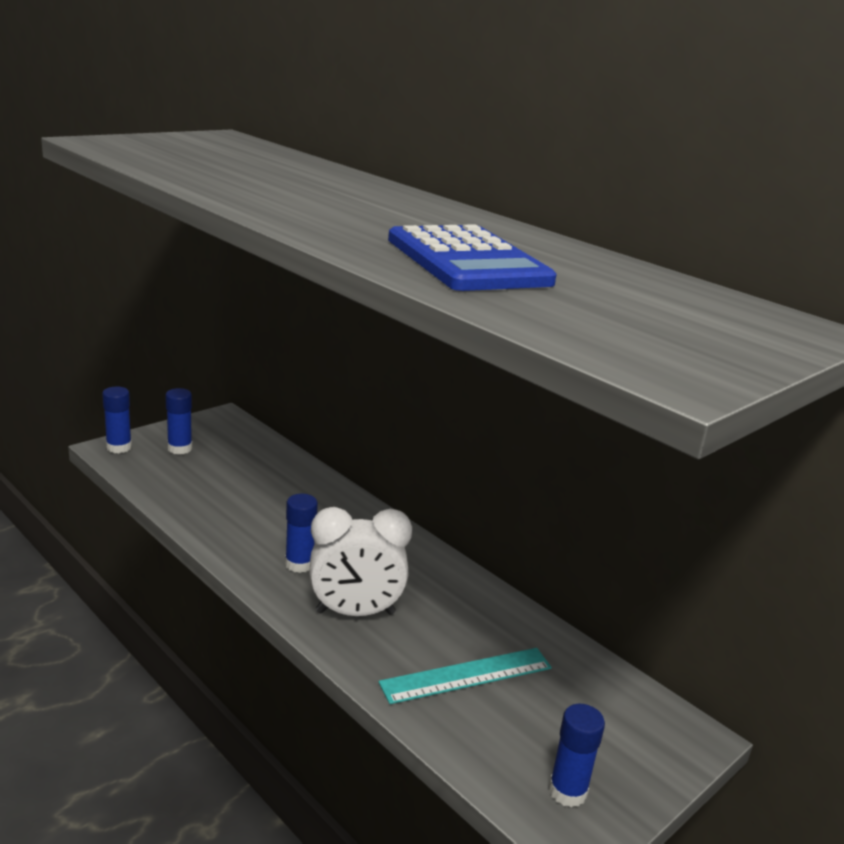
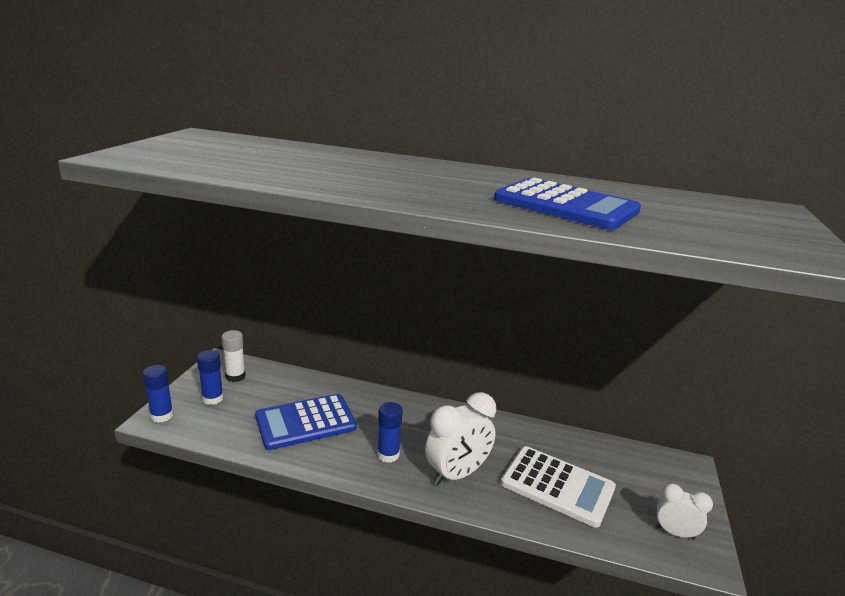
camera: 30 degrees left, 0 degrees up
(223, 435) = (235, 376): none -> white glue stick
(247, 502) = (306, 422): none -> blue calculator
(466, 675) = (557, 486): turquoise ruler -> white calculator
(567, 791) = (675, 533): blue glue stick -> white clock

